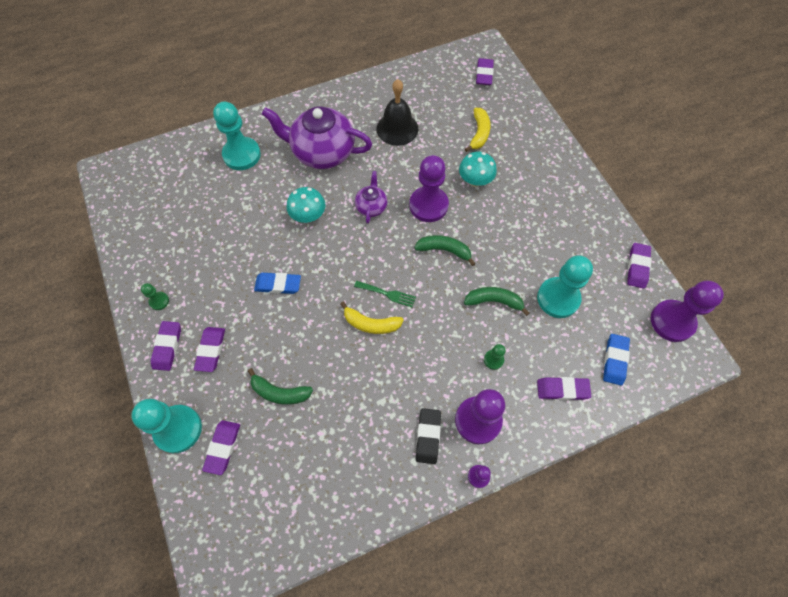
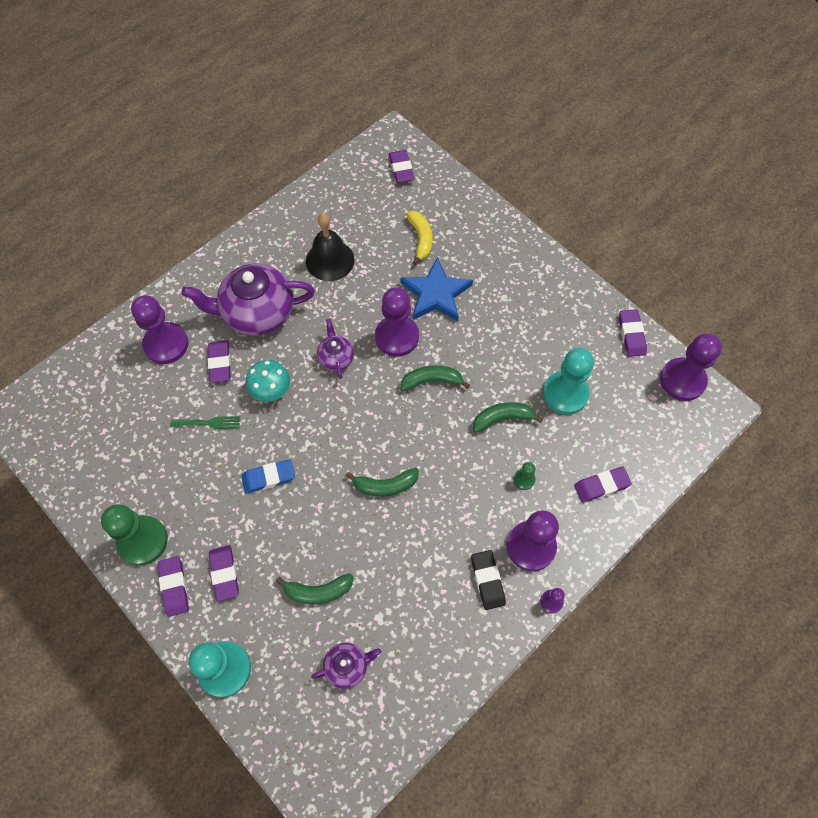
camera: 20 degrees left, 0 degrees up
(159, 301) = (143, 541): green pawn -> green pawn, size x2.21
(223, 447) = (281, 670): purple eraser -> purple eraser (220, 363)
(242, 155) = (166, 344): turquoise pawn -> purple pawn
(278, 465) = (347, 666): none -> purple teapot
(371, 324) = (385, 485): yellow banana -> green banana
(387, 294) = (390, 448): green fork -> green fork (209, 423)
(475, 181) = (436, 294): turquoise mushroom -> blue star
(614, 360) = (641, 438): blue eraser -> none

